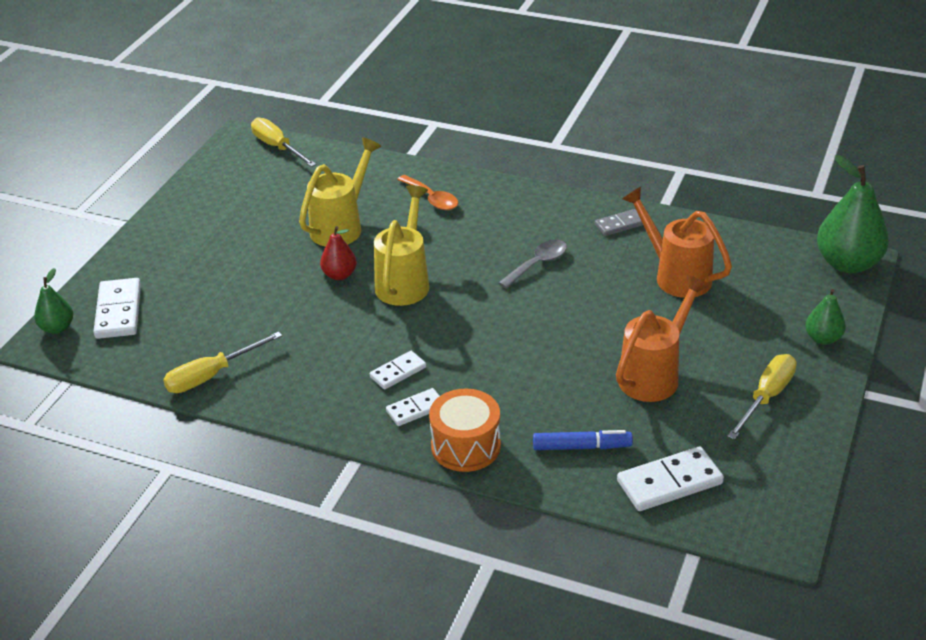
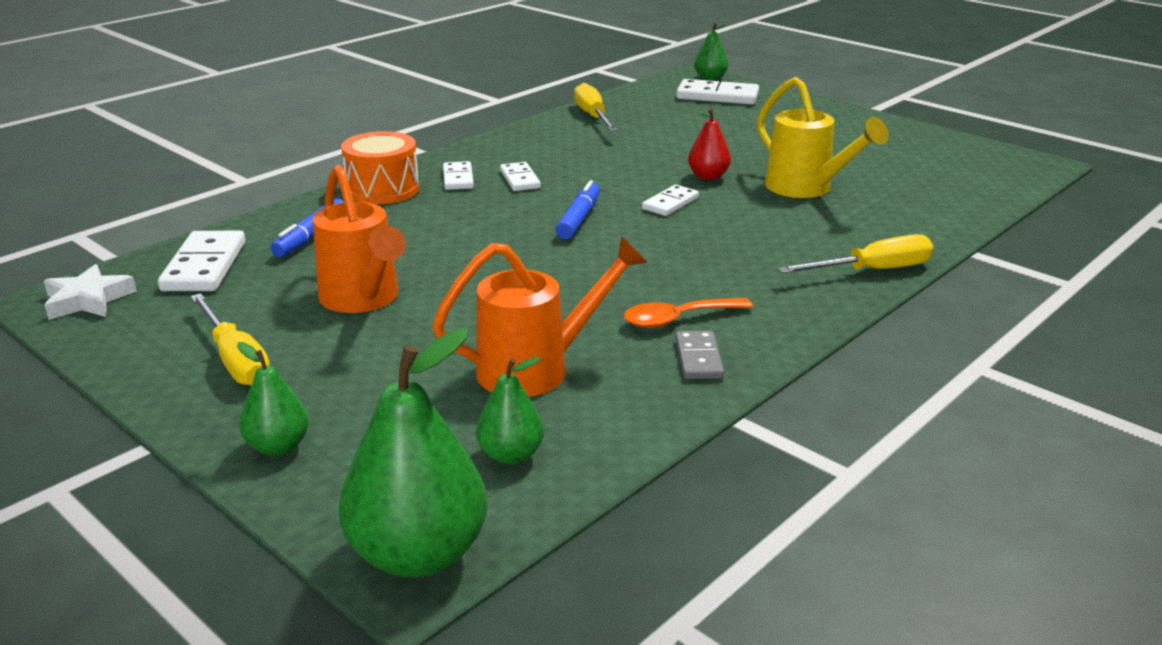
camera: 110 degrees right, 10 degrees down
(278, 147) = (1010, 179): yellow screwdriver -> yellow screwdriver (872, 270)
(404, 282) = (670, 203): yellow watering can -> white domino
(432, 199) = (843, 244): orange spoon -> orange spoon (677, 319)
(460, 317) = (579, 219): none -> blue marker
(538, 264) = (646, 279): grey spoon -> none
(758, 260) = (510, 455): none -> green pear
(763, 518) = (88, 300): none -> white star

